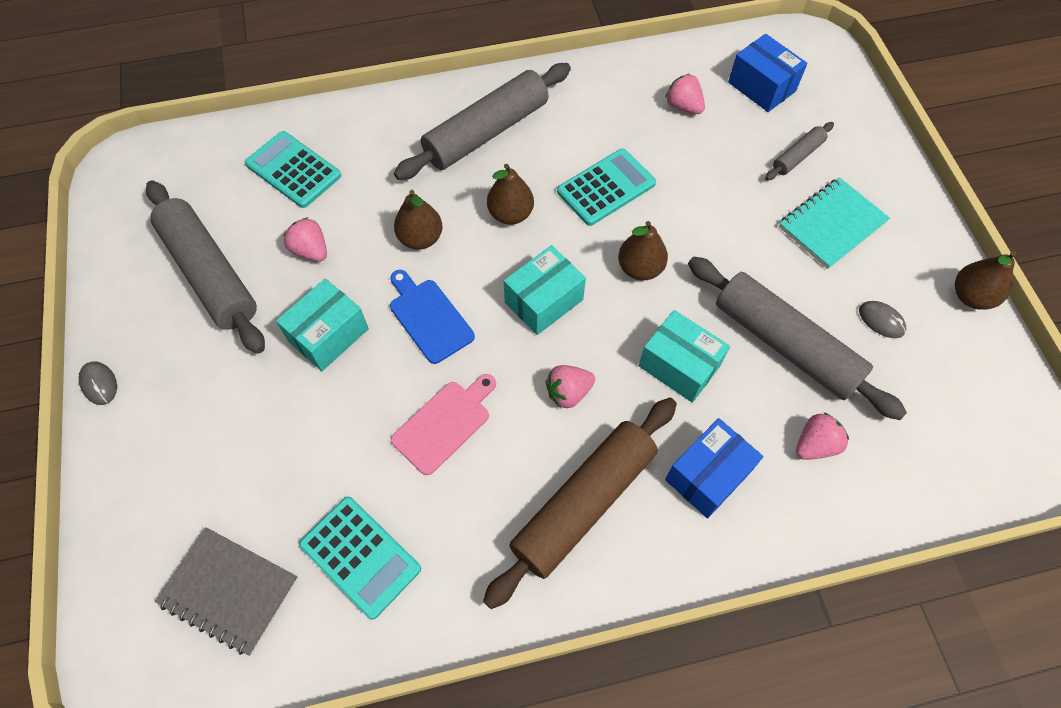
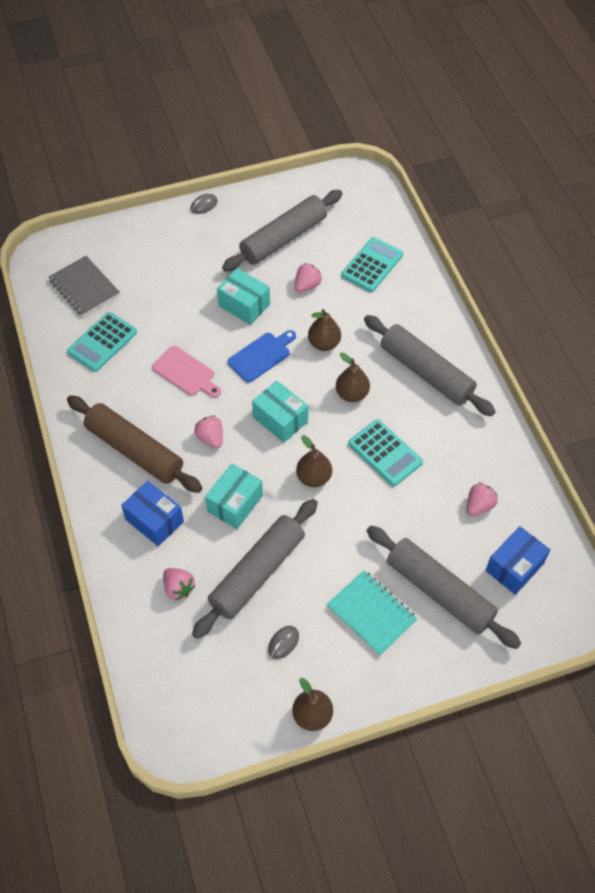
camera: 85 degrees right, 5 degrees down
(229, 590) = (84, 287): grey notebook -> grey notebook turned 60 degrees counterclockwise
(797, 156) = (440, 591): grey rolling pin -> grey rolling pin, size x2.14

